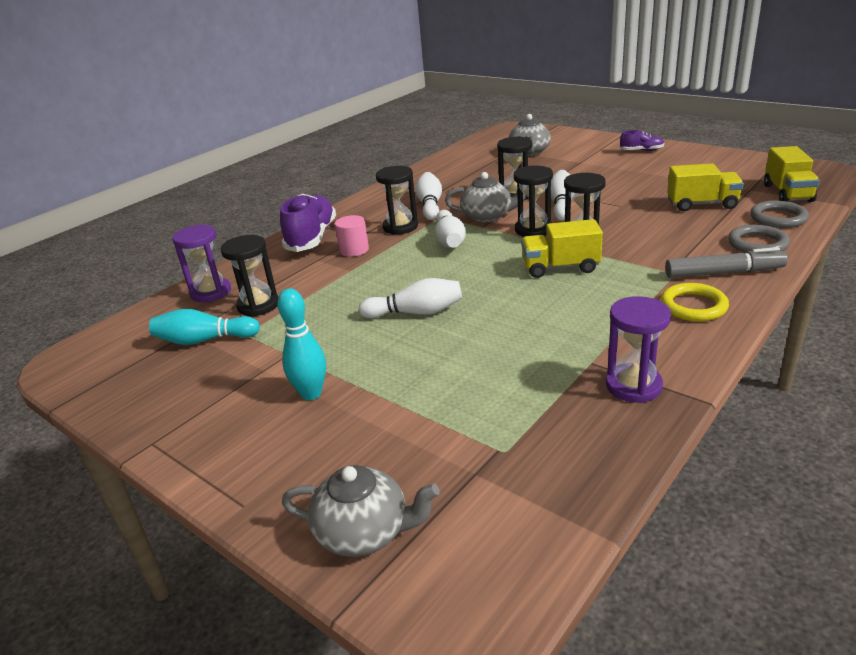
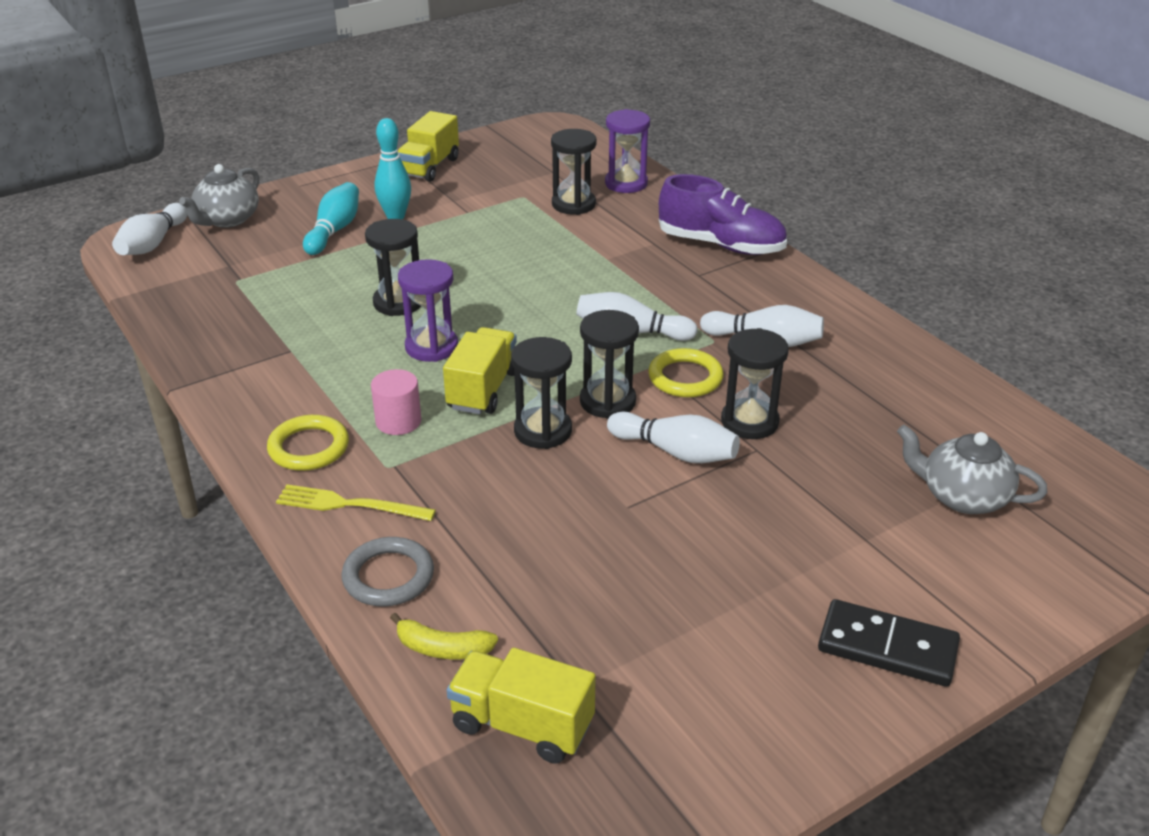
camera: 105 degrees right, 5 degrees up
(204, 340) = (531, 178): turquoise bowling pin -> turquoise bowling pin (334, 230)
(354, 250) = (660, 267): pink cylinder -> pink cylinder (398, 421)
(400, 227) = (704, 306): black hourglass -> black hourglass (398, 303)
(416, 312) = (474, 280): white bowling pin -> white bowling pin (153, 243)
(488, 216) = (685, 377): grey teapot -> yellow ring
(633, 386) = (235, 360): purple hourglass -> purple hourglass (431, 347)
(641, 150) = (887, 647): purple shoe -> black domino
(702, 204) = (562, 593): yellow truck -> yellow truck (429, 167)
(723, 273) = (350, 505): grey marker -> yellow fork
(778, 218) = (442, 648): grey ring -> yellow banana

